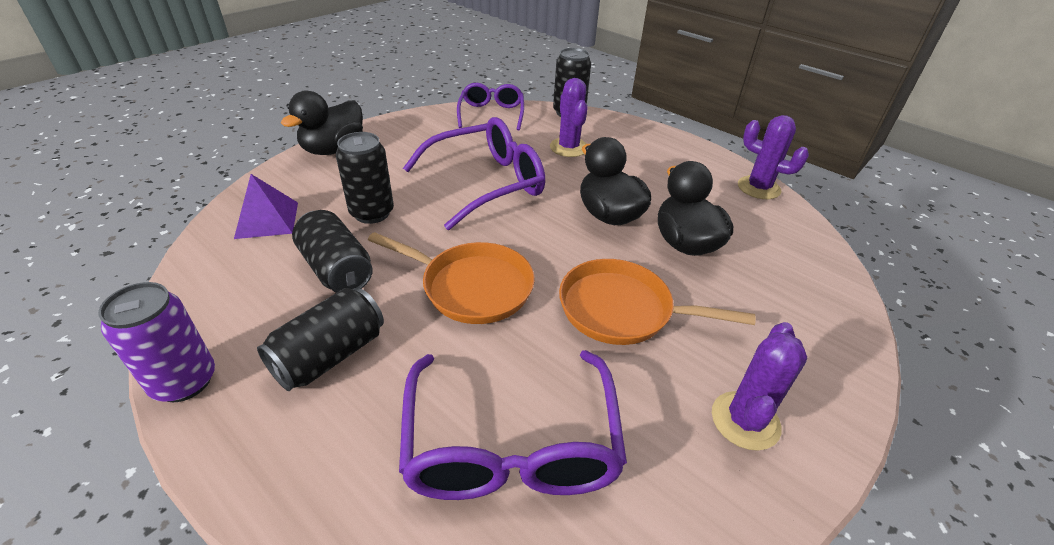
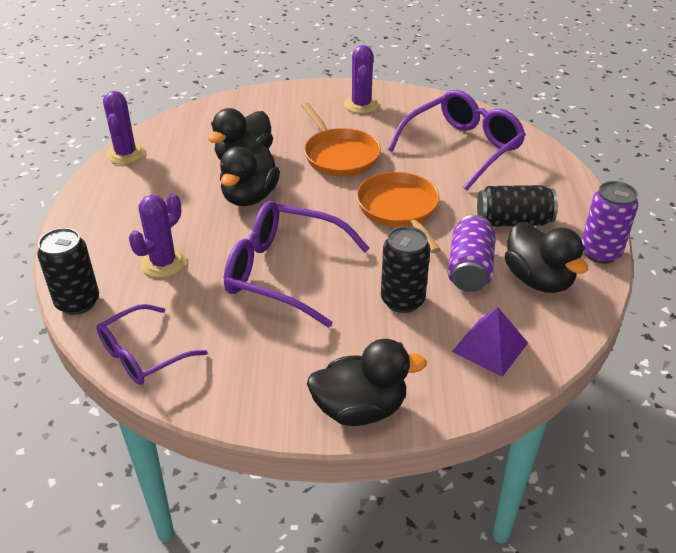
camera: 130 degrees left, 0 degrees up
(253, 299) = (538, 280): none -> black duck
(337, 269) = (469, 269): black can -> purple can
(745, 420) = (361, 105): purple cactus -> purple cactus turned 75 degrees counterclockwise

